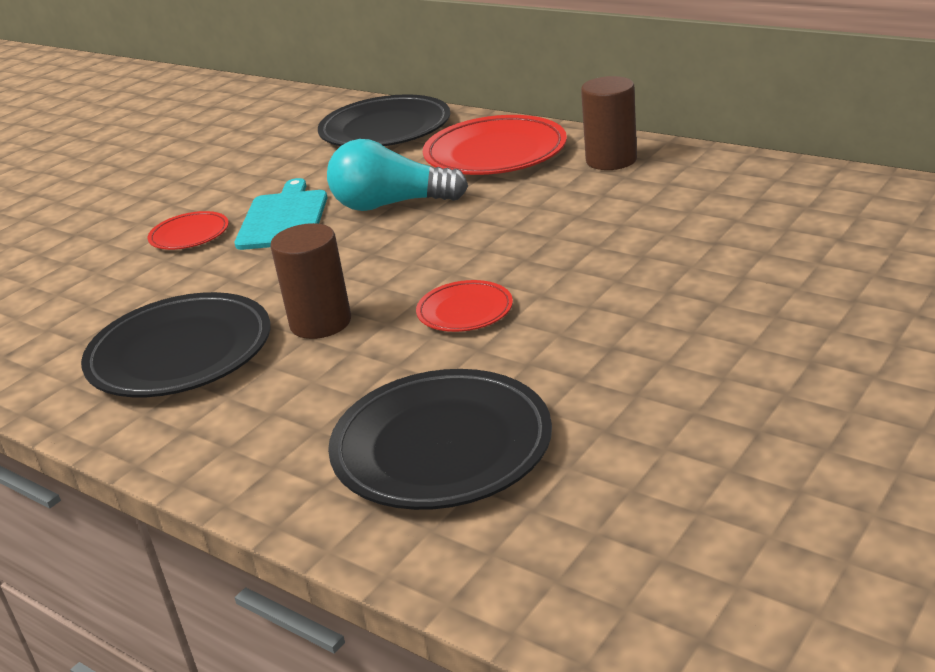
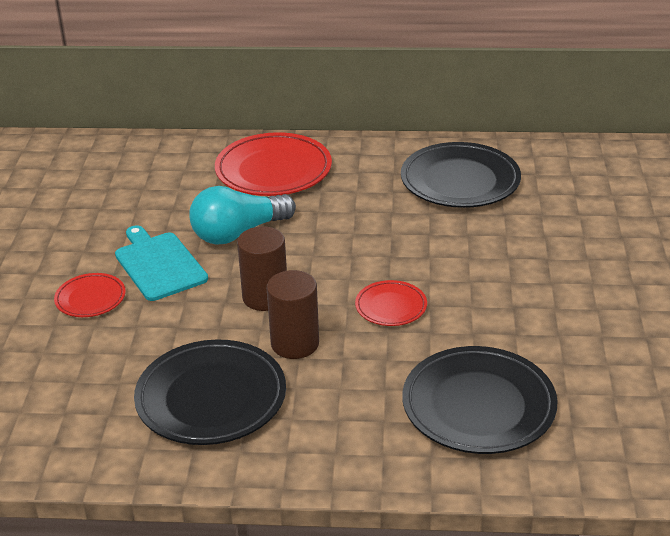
camera: 35 degrees left, 5 degrees up
(385, 129) = (153, 164): black plate -> black plate (460, 181)
(611, 160) = (369, 160): brown cylinder -> brown cylinder (265, 297)

